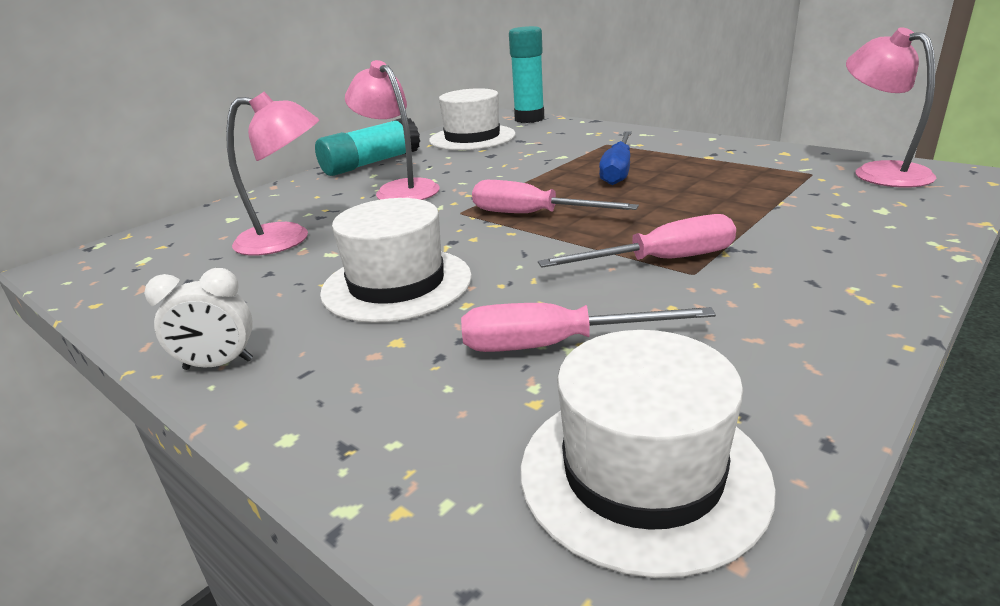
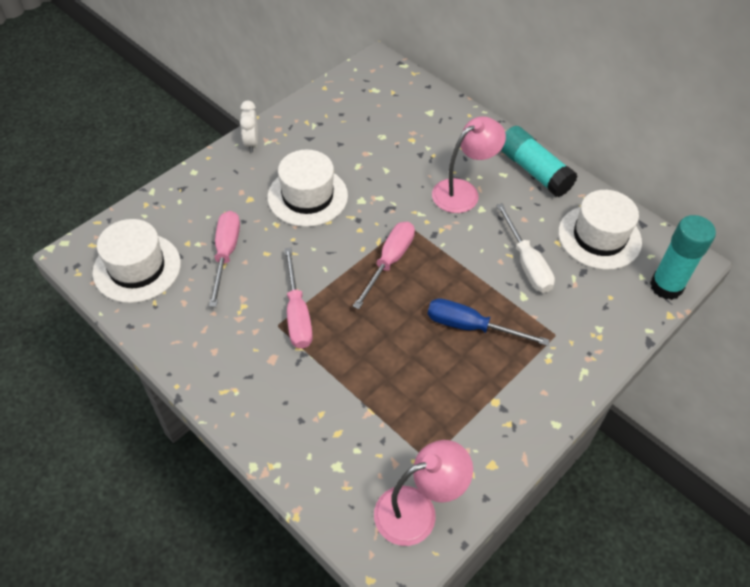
camera: 90 degrees right, 25 degrees up
(287, 239) = (385, 144): pink lamp -> none
(514, 157) = (526, 263): none -> white screwdriver

